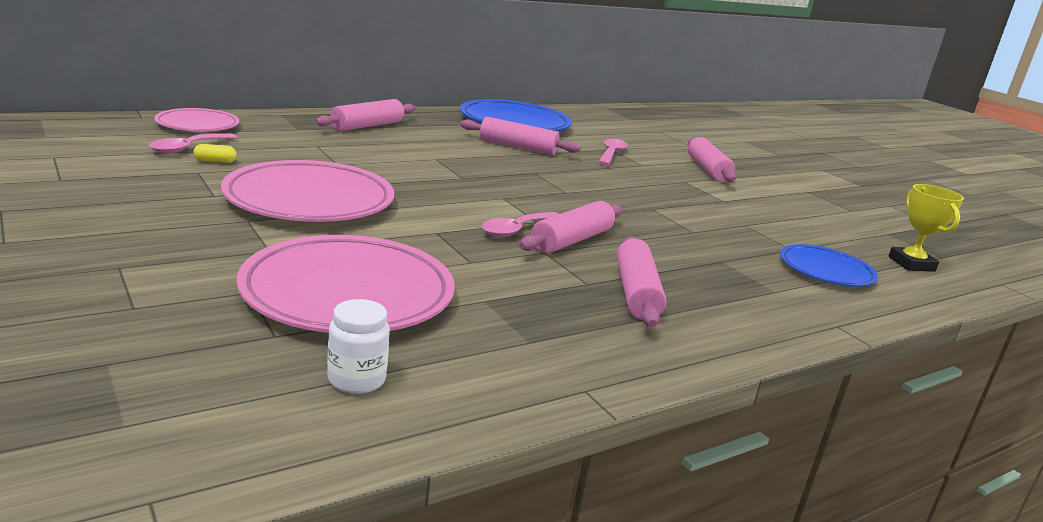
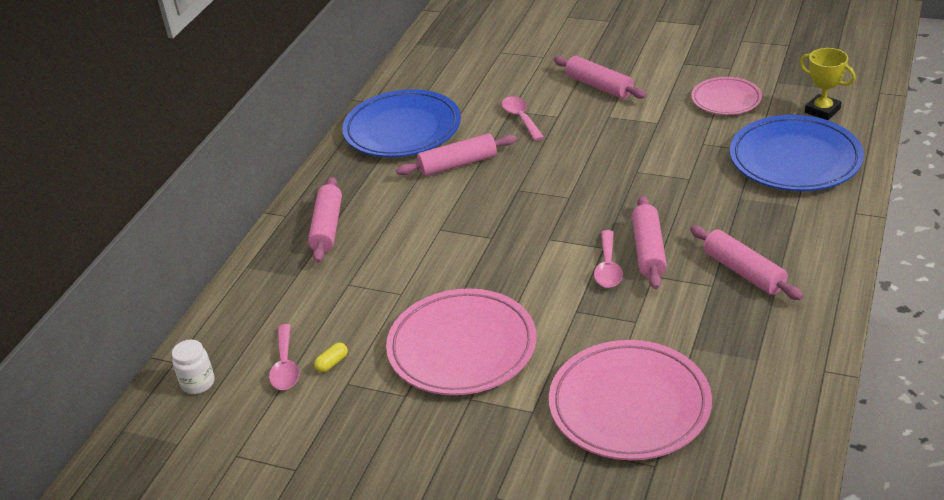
camera: 30 degrees left, 15 degrees up
(197, 125) = (230, 335): pink plate -> pink plate (726, 100)
(356, 380) = (735, 456): white jar -> white jar (198, 383)
(826, 271) = (795, 160): blue plate -> blue plate, size x1.74

